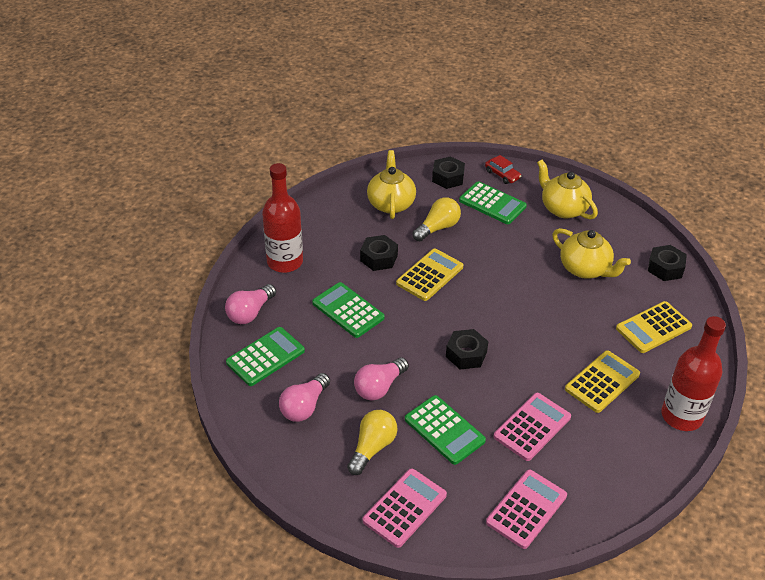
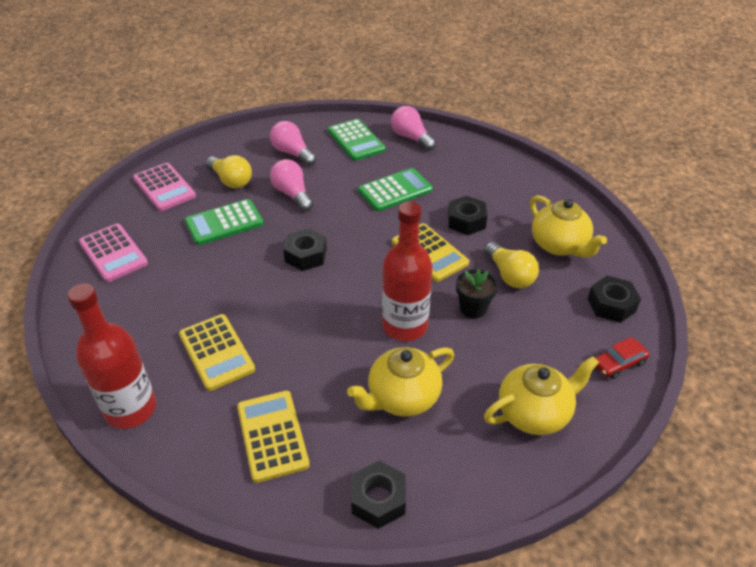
camera: 105 degrees right, 0 degrees up
(285, 262) = (474, 162): red bottle -> red bottle (405, 326)
(391, 204) = (559, 245): yellow teapot -> yellow teapot turned 45 degrees clockwise
(483, 244) = (473, 308): none -> black flower pot
(492, 203) = (552, 336): green calculator -> none
(532, 427) = (193, 279): pink calculator -> none

